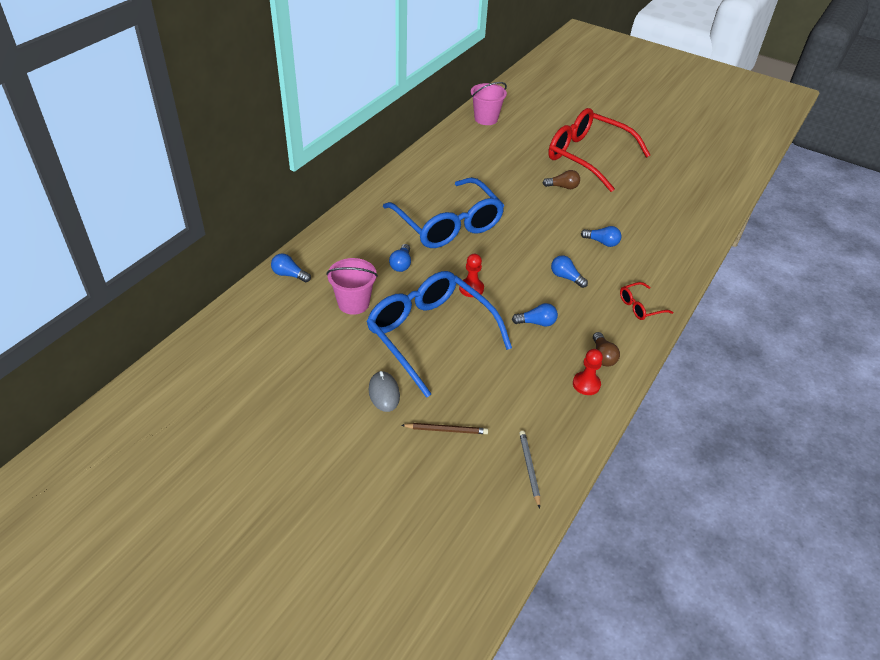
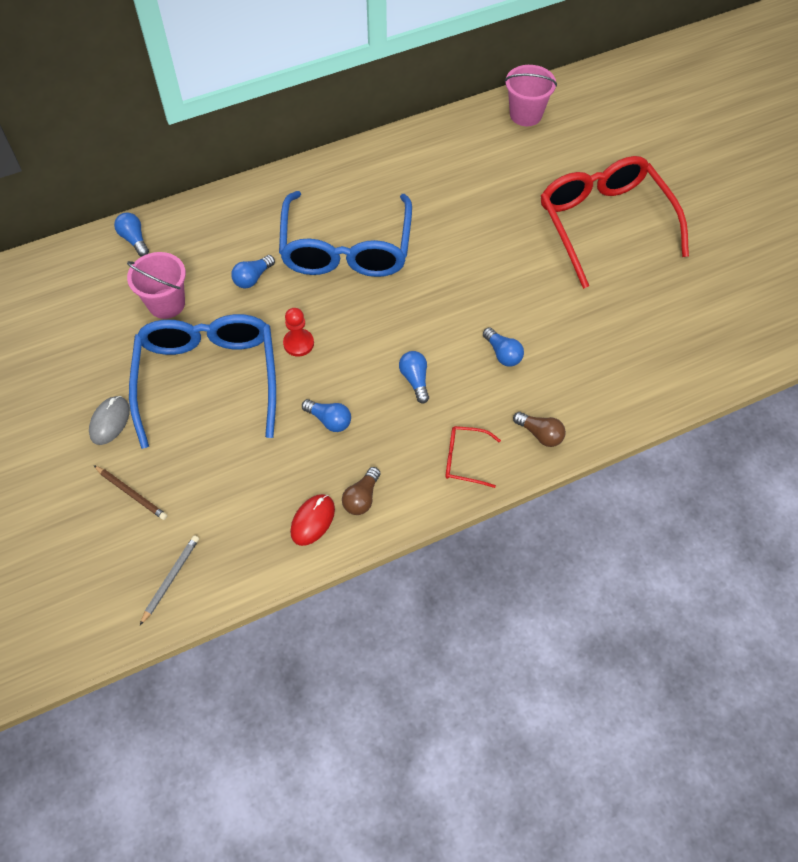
camera: 35 degrees right, 15 degrees up
(563, 187) = (529, 255): brown light bulb -> brown light bulb (540, 434)
(586, 384) = (313, 520): red pawn -> red mouse

